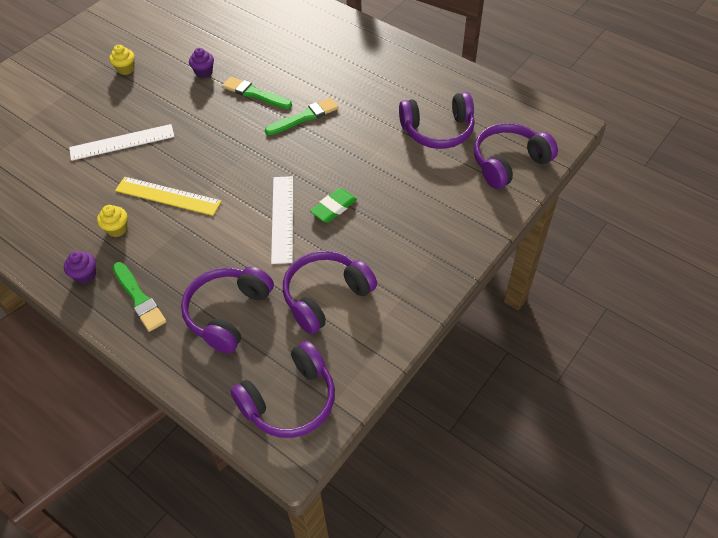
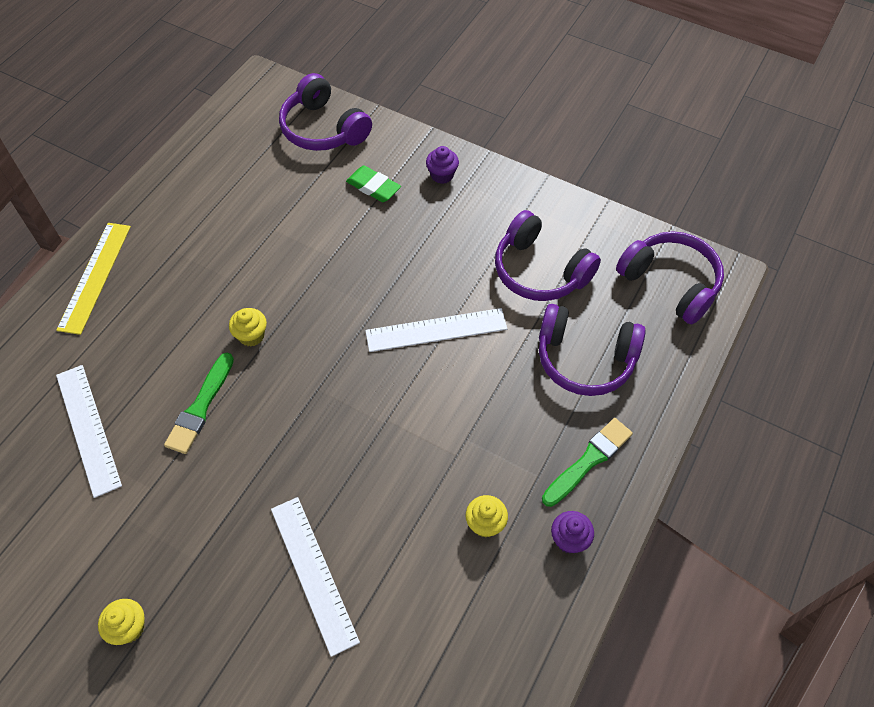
camera: 100 degrees left, 5 degrees up
(168, 196) = (416, 473): yellow ruler -> yellow ruler (94, 277)
(204, 72) = (145, 492): purple cupcake -> purple cupcake (442, 175)
(255, 48) = (88, 428): none -> white ruler
(304, 117) = (251, 336): green brush -> yellow cupcake
(334, 208) = (412, 280): green eraser -> green eraser (373, 187)
(438, 130) = (273, 192): purple headphones -> none

